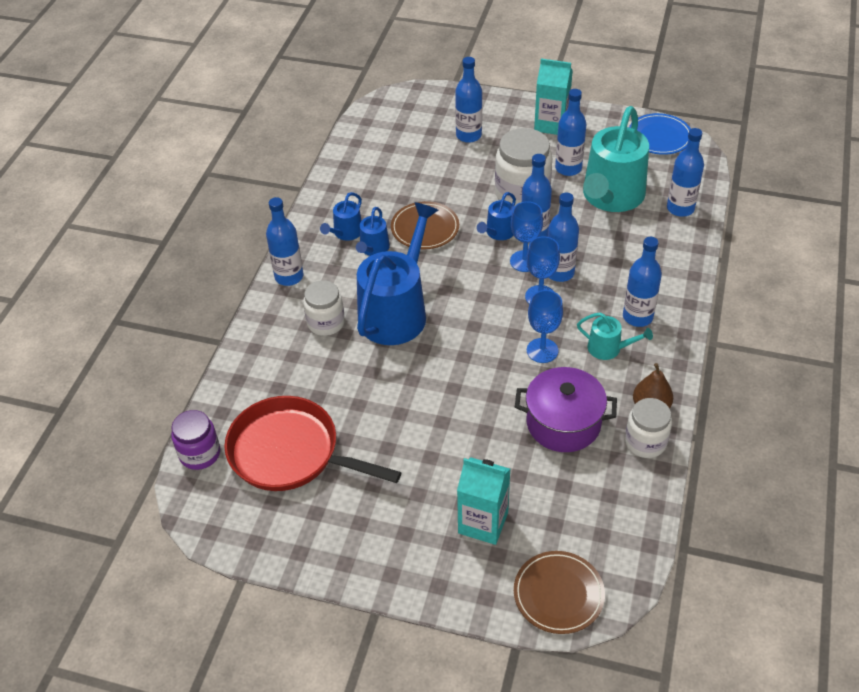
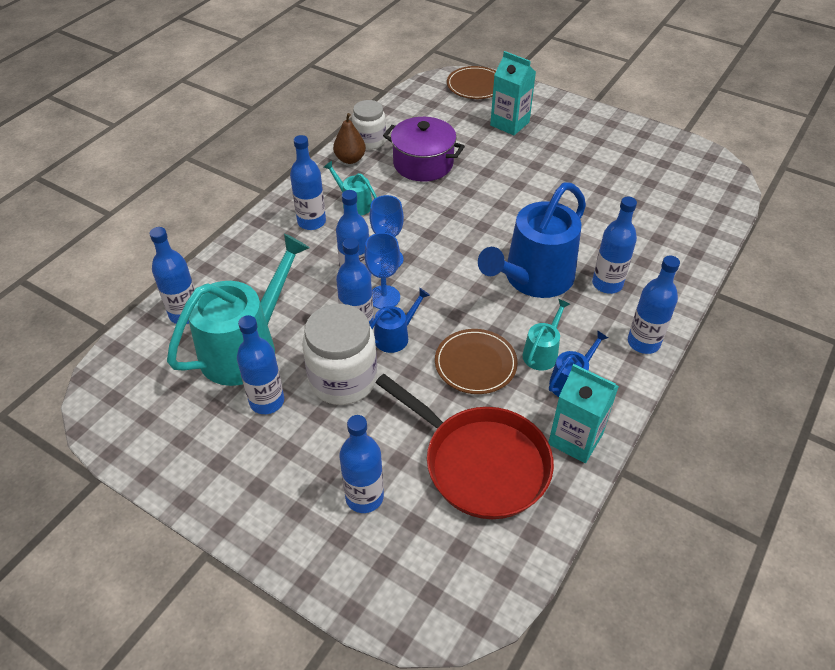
camera: 165 degrees left, 0 degrees up
(200, 454) = (725, 204): purple jar -> none
(291, 453) = (647, 189): red pan -> red pan (480, 463)
(326, 323) = (607, 284): white jar -> blue bottle
(373, 248) = (542, 353): blue watering can -> turquoise watering can
(542, 350) = (411, 215): blue goblet -> none
(551, 124) = (242, 483): turquoise carton -> turquoise carton (575, 439)
(659, 137) = (122, 418): blue plate -> none

